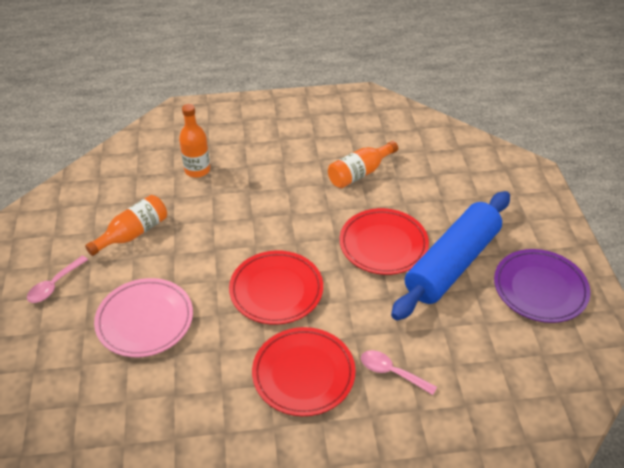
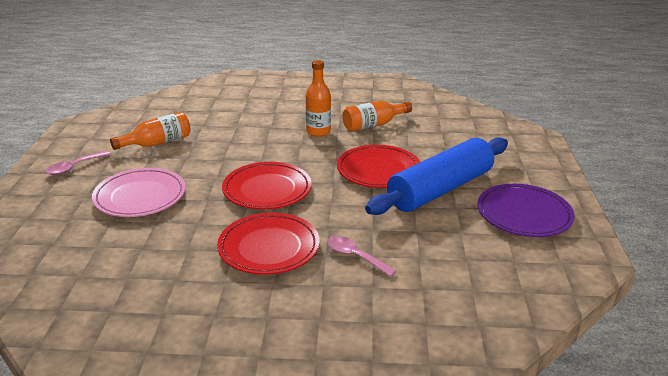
camera: 10 degrees right, 15 degrees down
(197, 170) = (230, 111): orange bottle -> orange bottle (318, 131)

